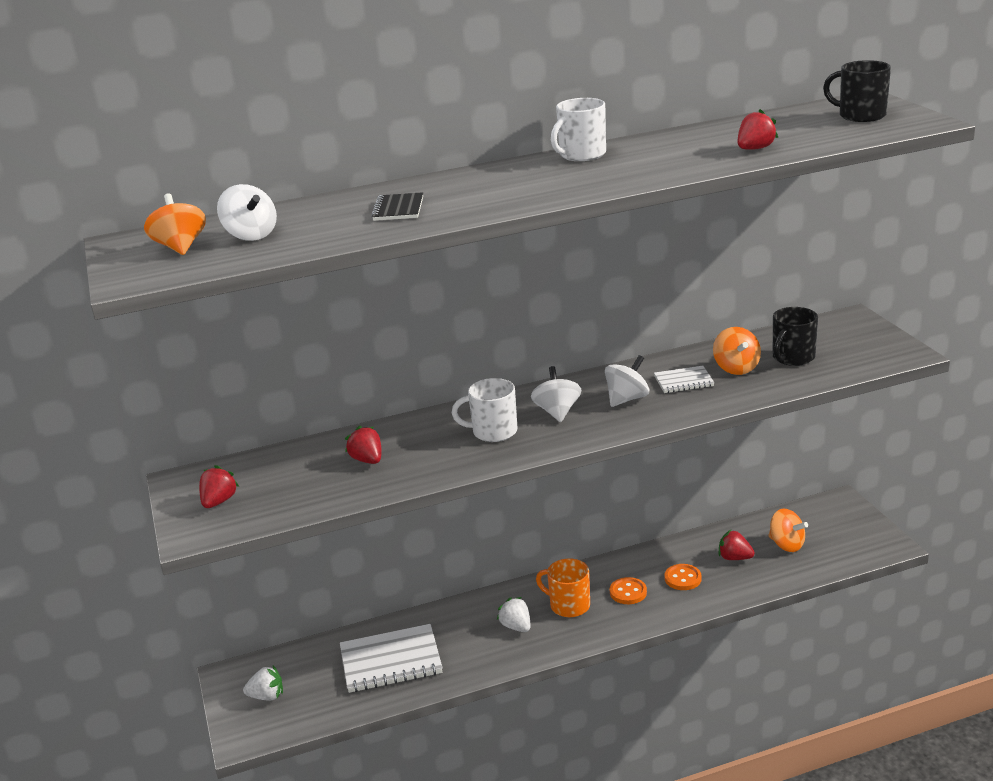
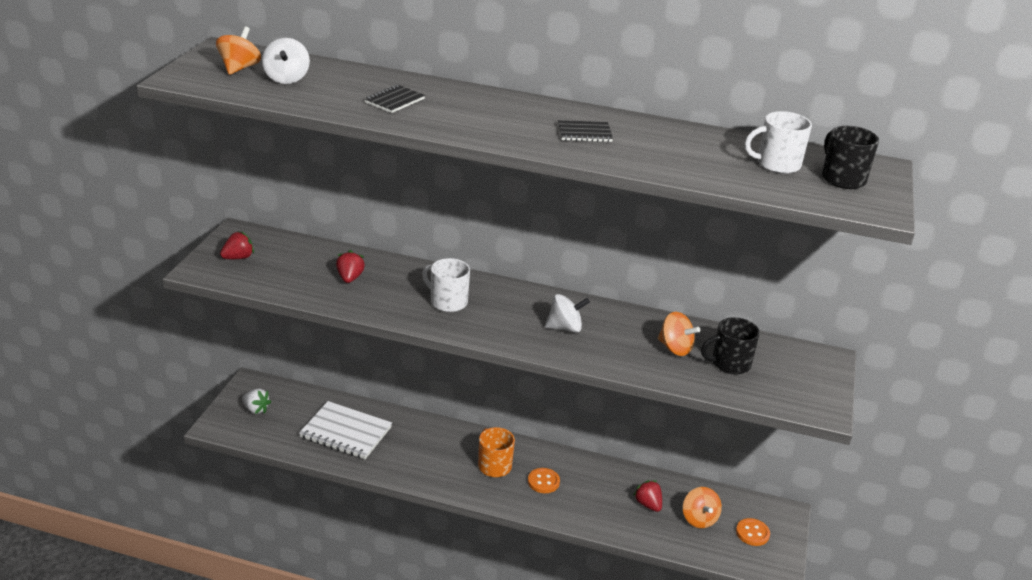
camera: 30 degrees right, 5 degrees up
(516, 626) = (444, 458): white strawberry -> none
(557, 412) = (506, 311): white spinning top -> none
(581, 155) = (580, 114): white mug -> white mug (777, 164)
(615, 165) = (584, 133): none -> black notebook
(682, 578) = (592, 496): orange button -> orange button (752, 533)
(683, 381) = (623, 337): white notebook -> none
(736, 368) = (675, 348): orange spinning top -> orange spinning top turned 75 degrees counterclockwise
(755, 149) = (702, 168): red strawberry -> none

